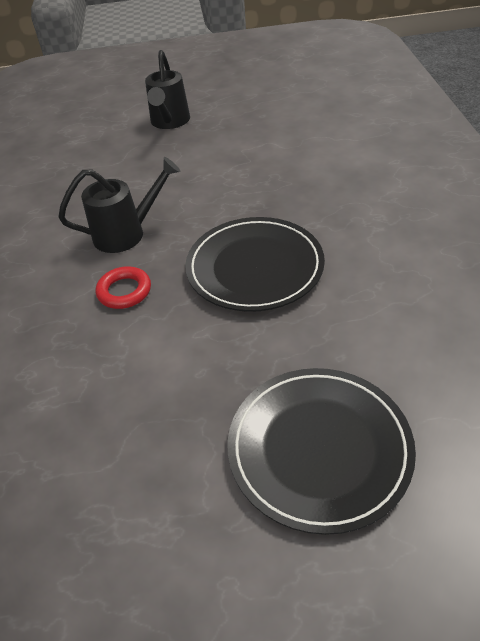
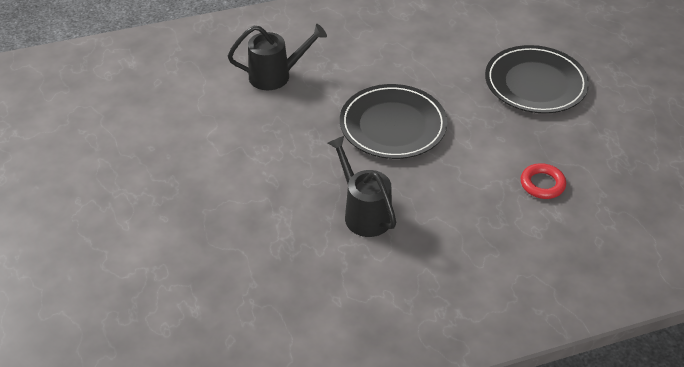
camera: 105 degrees left, 0 degrees up
(124, 291) = (437, 196): red ring -> red ring (542, 184)
(169, 122) = (157, 224): black watering can -> black watering can (276, 76)

